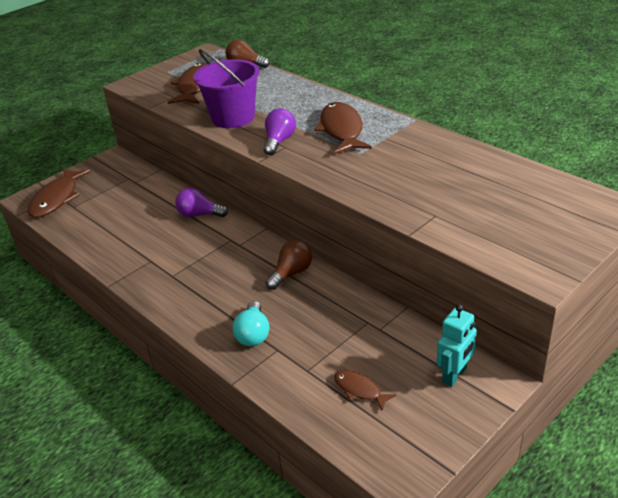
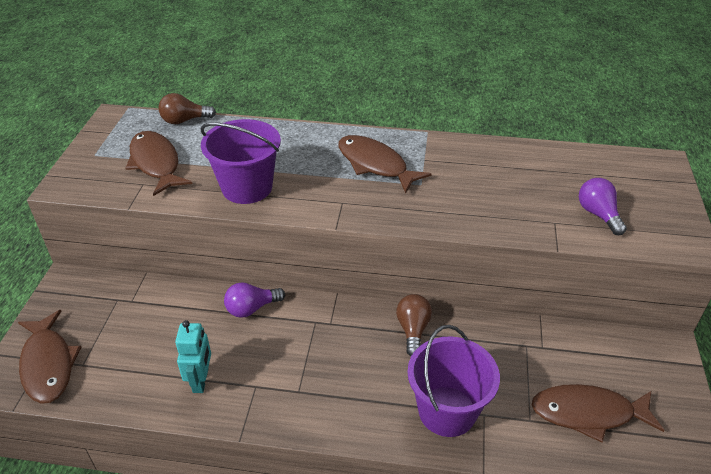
camera: 40 degrees left, 5 degrees up
(253, 334) = (447, 411): turquoise light bulb -> purple bucket
(279, 141) = (329, 198): purple light bulb -> purple light bulb (598, 214)
(359, 390) = (588, 413): brown fish -> brown fish, size x1.90
(455, 375) = (637, 358): turquoise robot -> turquoise robot (201, 380)

